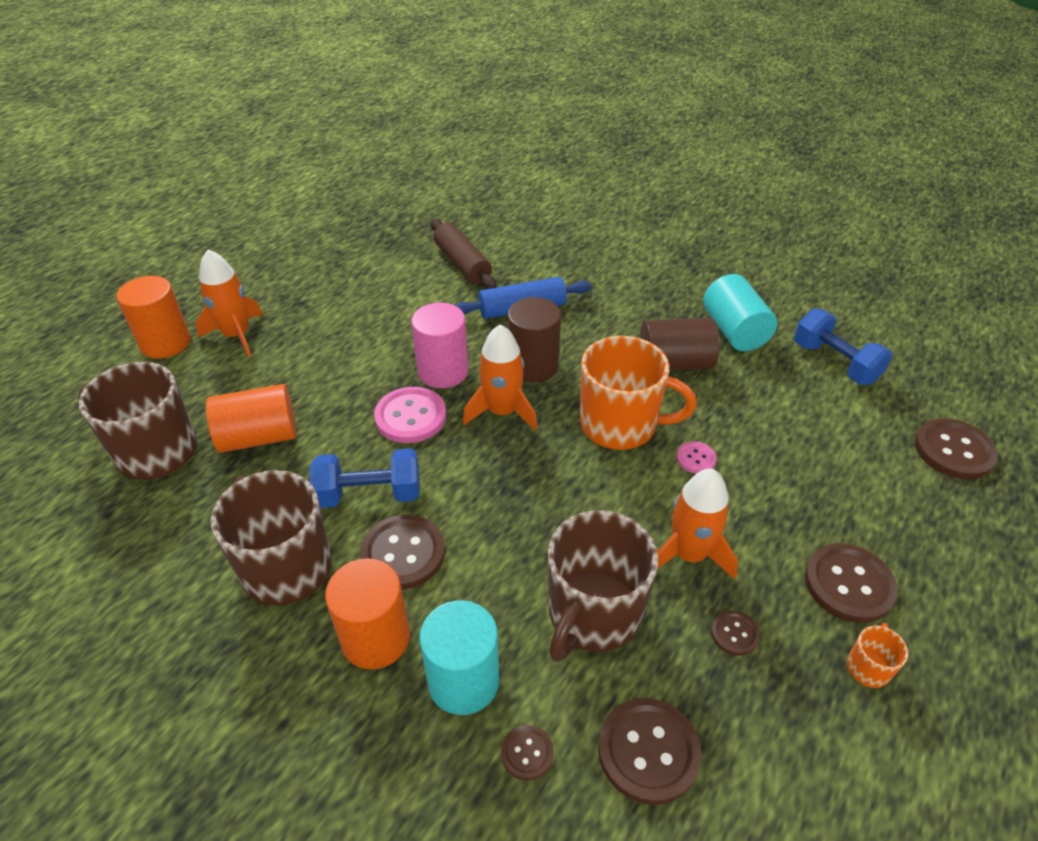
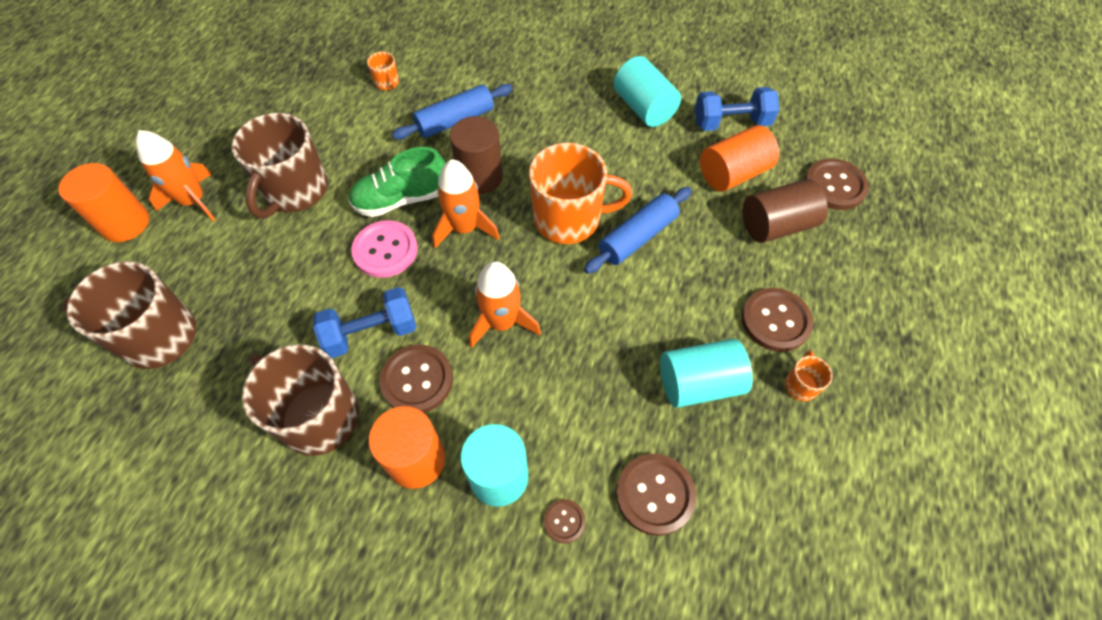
camera: 15 degrees left, 15 degrees up
(259, 437) = (252, 300): orange cylinder -> orange cylinder (733, 174)
(443, 371) = (401, 199): pink cylinder -> green shoe
(462, 263) = (387, 83): brown rolling pin -> orange mug
(593, 614) = (587, 395): brown mug -> brown mug (295, 191)
(674, 363) = (601, 150): brown cylinder -> brown cylinder (776, 225)
(688, 554) = (650, 325): orange rocket -> orange rocket (502, 322)
(696, 458) = (637, 237): pink button -> blue rolling pin
(734, 634) = (699, 383): brown button -> turquoise cylinder
(835, 363) = (731, 123): blue dumbbell -> blue dumbbell turned 45 degrees counterclockwise

